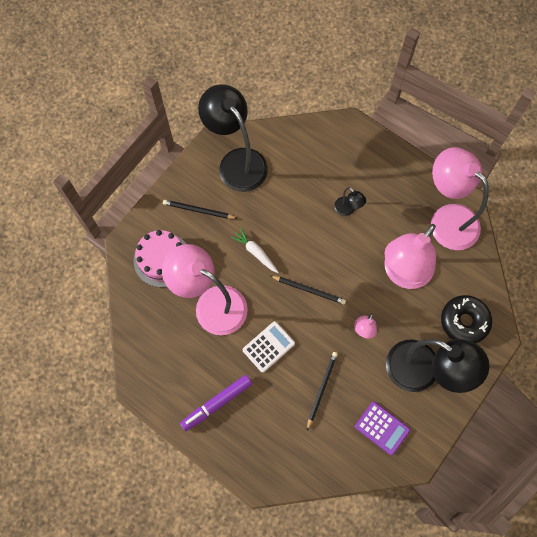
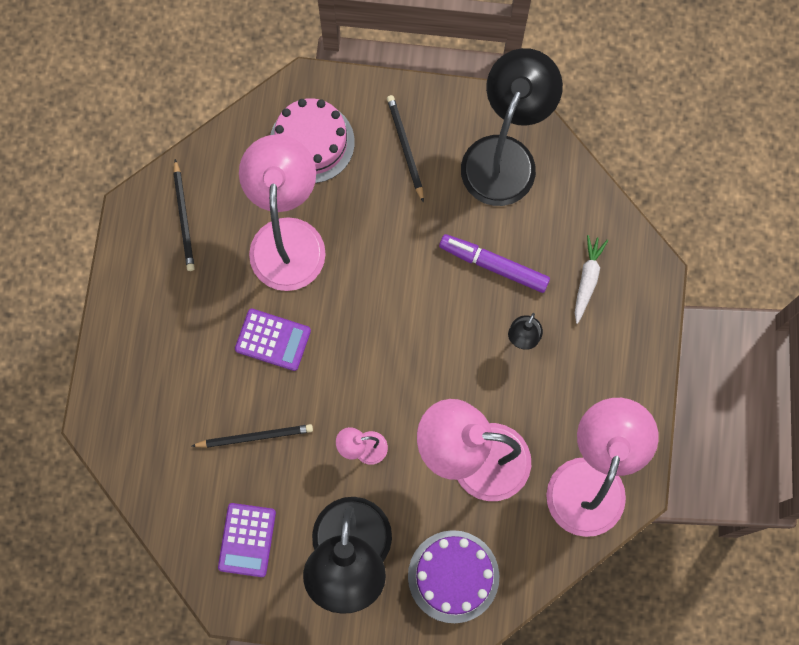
camera: 60 degrees right, 5 degrees up
(217, 403) = (165, 317): purple marker -> purple marker (494, 266)
(255, 252) = (390, 252): white carrot -> white carrot (587, 279)
(268, 347) = (273, 340): white calculator -> purple calculator
(309, 290) = (378, 349): black pencil -> black pencil (184, 218)
(464, 321) = (453, 576): black donut -> purple cake

